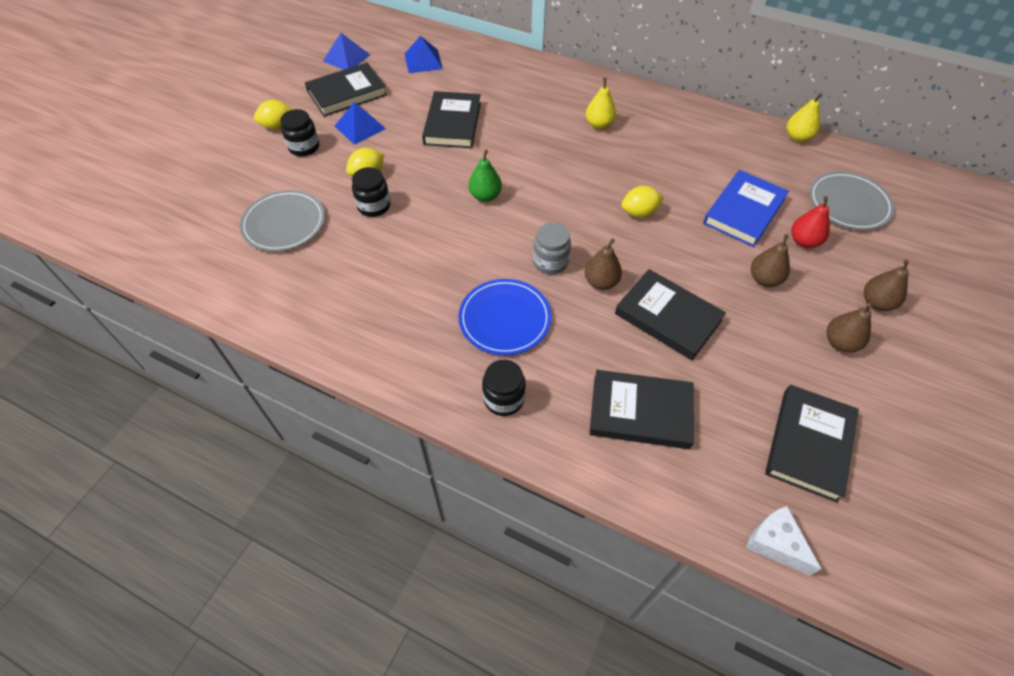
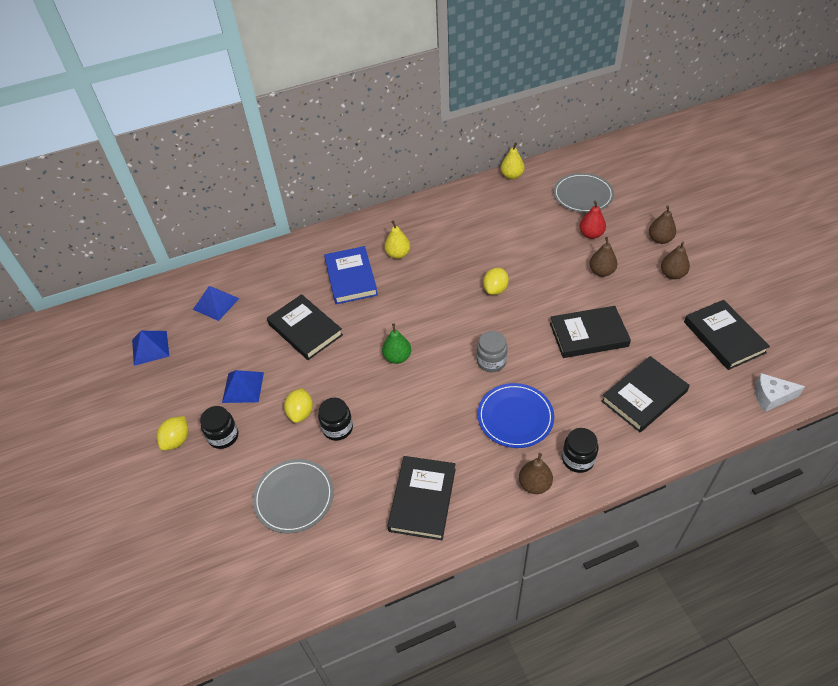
camera: 45 degrees left, 5 degrees down
(347, 93) = (193, 372): black book -> black book (422, 499)
(601, 282) = (532, 347): brown pear -> brown pear (534, 484)
(744, 211) = (543, 242): blue book -> blue book (351, 278)

